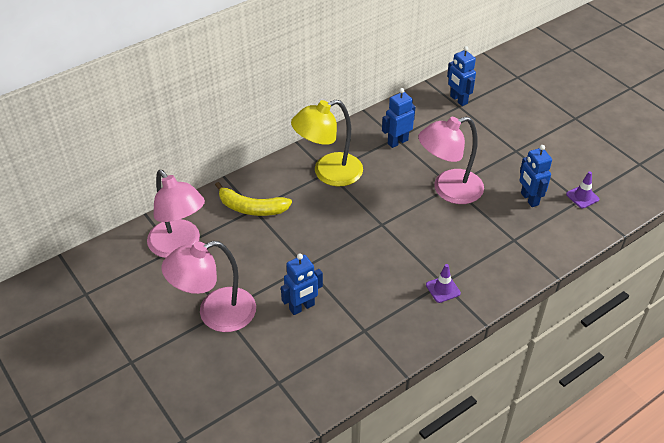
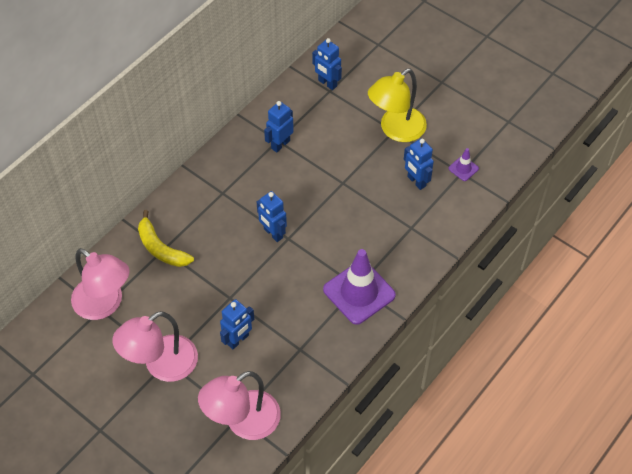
camera: 15 degrees left, 10 degrees up
(251, 208) = (161, 248): yellow banana -> yellow banana turned 45 degrees clockwise
(328, 173) = (223, 194): yellow lamp -> yellow lamp (396, 130)
(367, 217) = (273, 233): none -> blue robot
(443, 289) = (359, 292): purple traffic cone -> purple traffic cone, size x2.21
(448, 190) = (341, 188): pink lamp -> pink lamp (243, 422)

